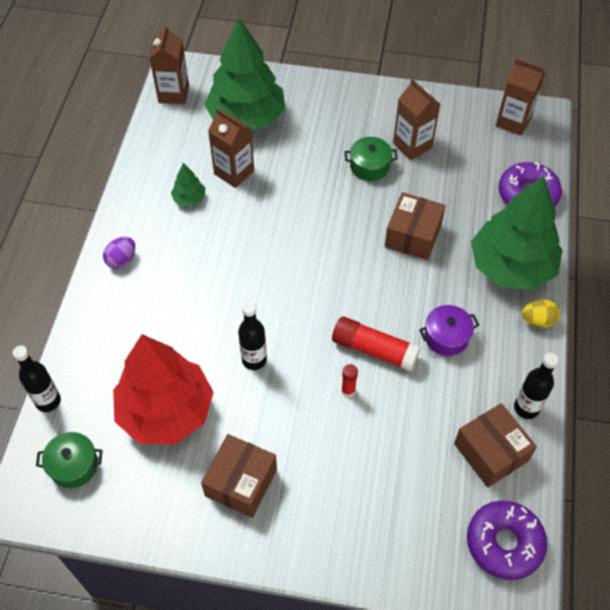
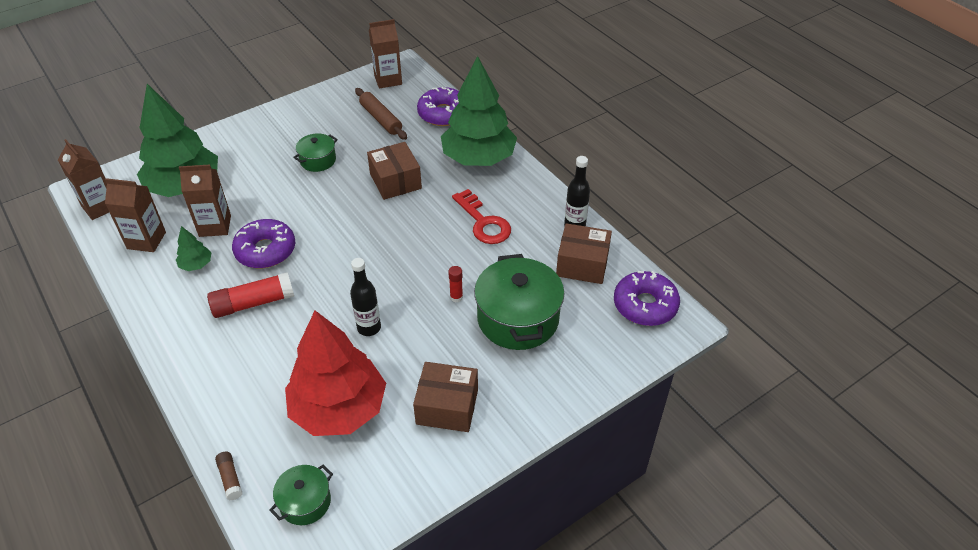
camera: 45 degrees left, 10 degrees down
(48, 401) = (230, 479): black bottle -> brown glue stick
(121, 260) = (183, 341): purple egg -> none
(241, 482) = (447, 406): brown box -> brown box turned 60 degrees counterclockwise
(248, 224) = (265, 250): none -> purple donut
(374, 350) = (446, 262): red glue stick -> red glue stick (253, 303)
(377, 455) = (518, 318): none -> green pot
(412, 145) = (334, 131): brown carton -> brown carton (146, 240)
(446, 337) = (483, 222): purple pot -> red key
(464, 161) = (380, 119): none -> brown rolling pin
(538, 320) = (527, 176): yellow egg -> none

